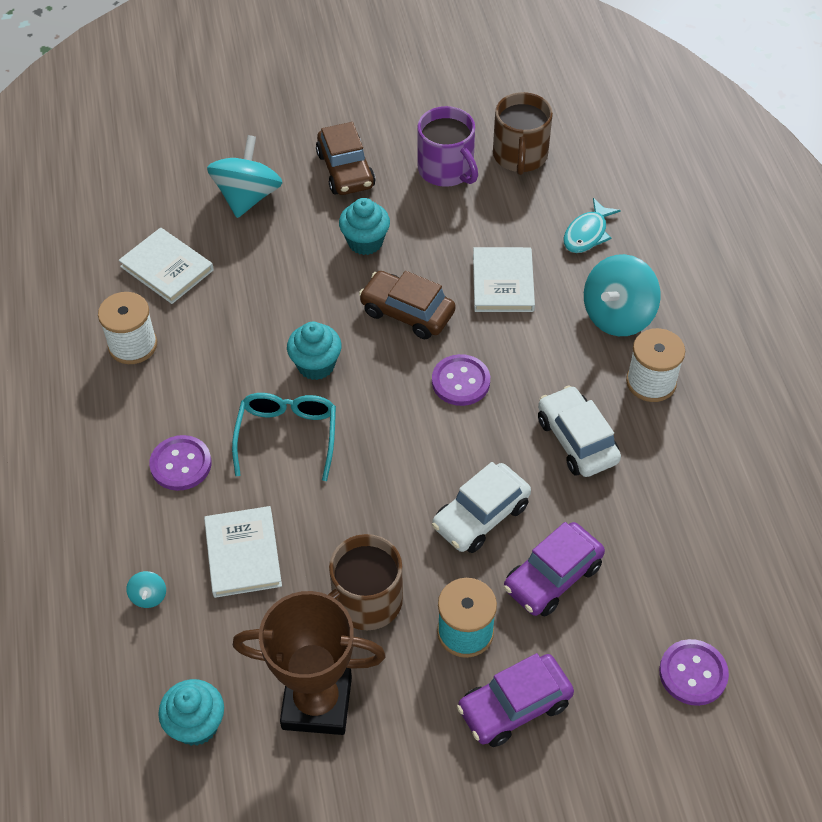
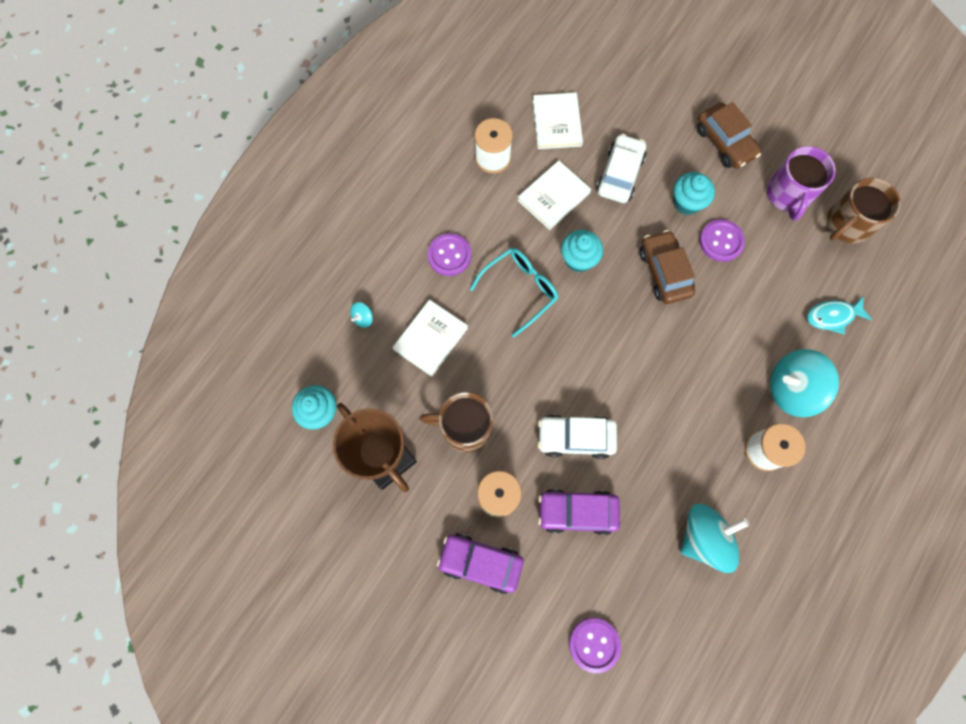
camera: 45 degrees right, 20 degrees up
(247, 197) = (647, 112): turquoise spinning top -> turquoise spinning top (704, 537)
(345, 170) = (724, 142): brown car -> brown car turned 60 degrees counterclockwise
(460, 381) = (650, 345): purple button -> purple button (721, 241)
(503, 282) = (742, 303): white book -> white book (553, 197)
(577, 440) = (679, 445): white car -> white car (620, 175)

